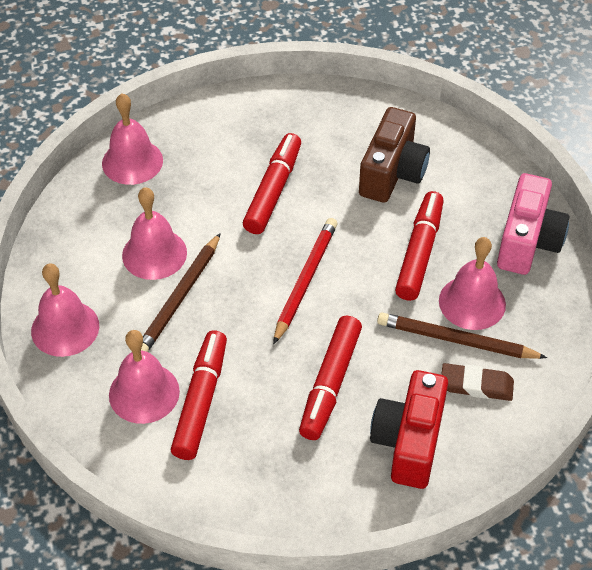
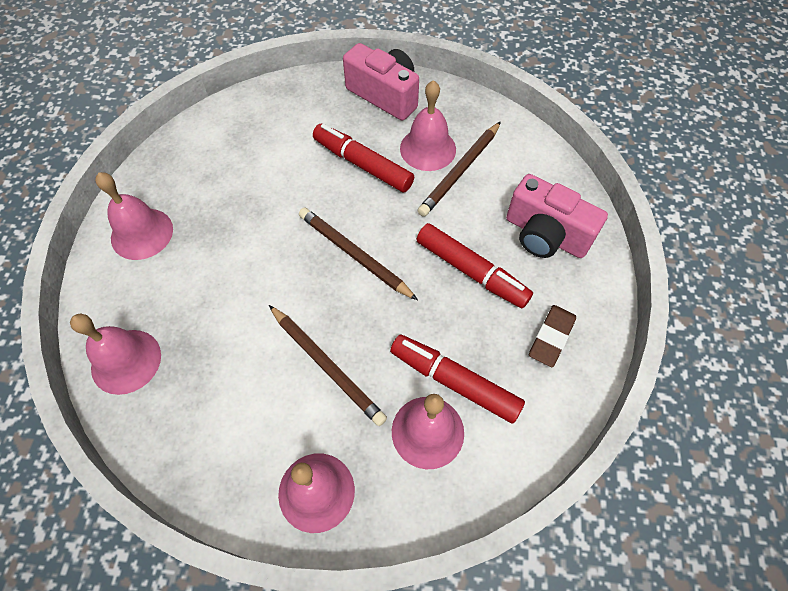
camera: 70 degrees left, 10 degrees up
(154, 254) = (261, 374): pink bell -> pink bell (142, 233)
(273, 190) = (238, 246): red marker -> none
(305, 280) = (354, 254): red pencil -> brown pencil
(392, 173) = (268, 153): brown camera -> none
(409, 441) = (545, 235): red camera -> pink camera
(476, 385) = (506, 174): brown eraser -> brown eraser (551, 337)

